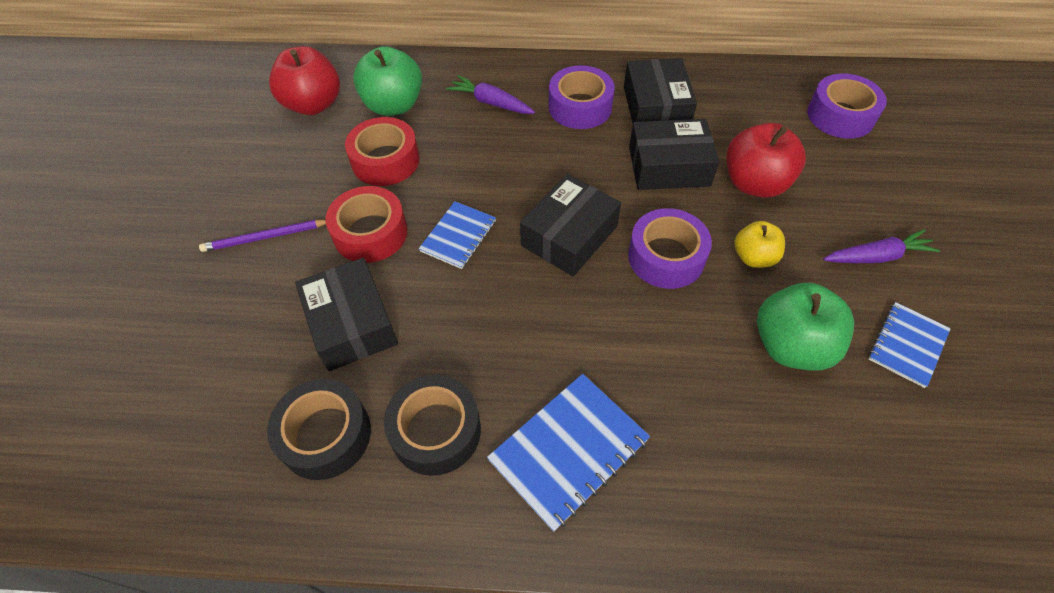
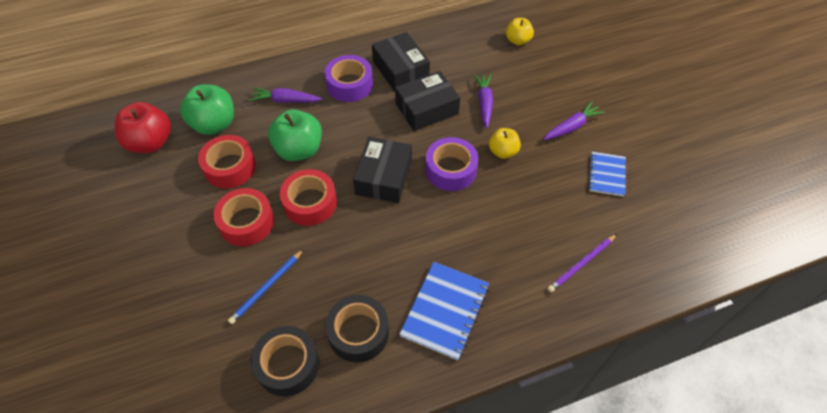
camera: 25 degrees left, 0 degrees up
(265, 237) = (170, 252): purple pencil -> purple pencil (581, 264)
(351, 323) = (266, 288): black box -> blue pencil
(458, 236) = (310, 203): blue notebook -> red tape
(754, 183) = (484, 103): red apple -> purple carrot
(791, 346) = (545, 199): green apple -> green apple (299, 150)
(840, 116) = (518, 40): purple tape -> yellow apple

